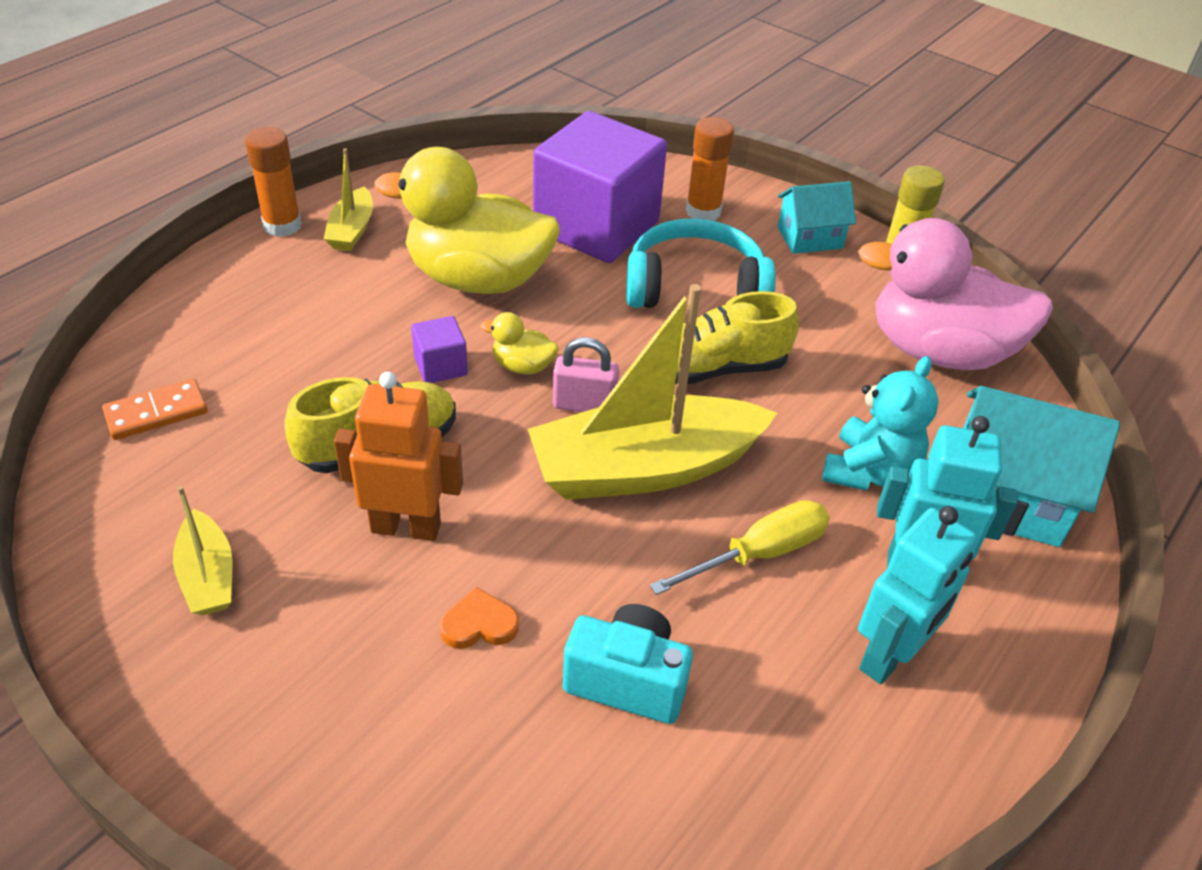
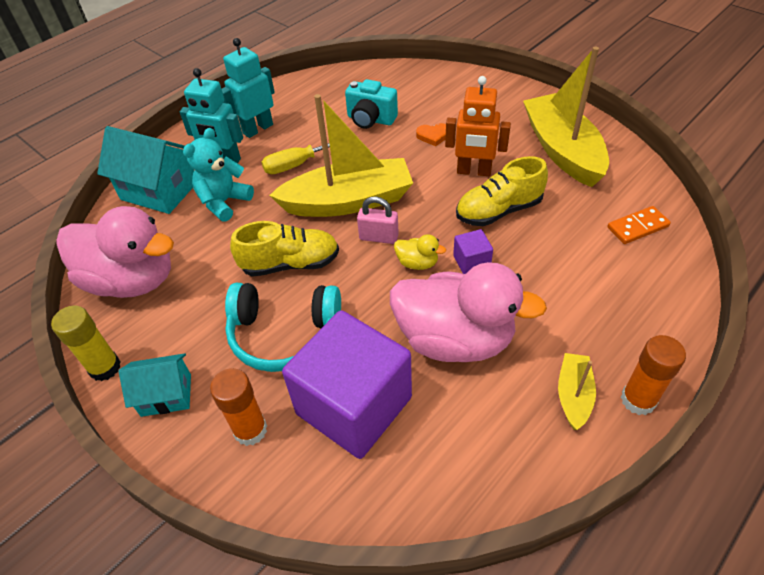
camera: 170 degrees left, 5 degrees up
(208, 576) = (562, 150): yellow boat -> yellow boat, size x2.13
(478, 279) = (455, 339): yellow duck -> pink duck

